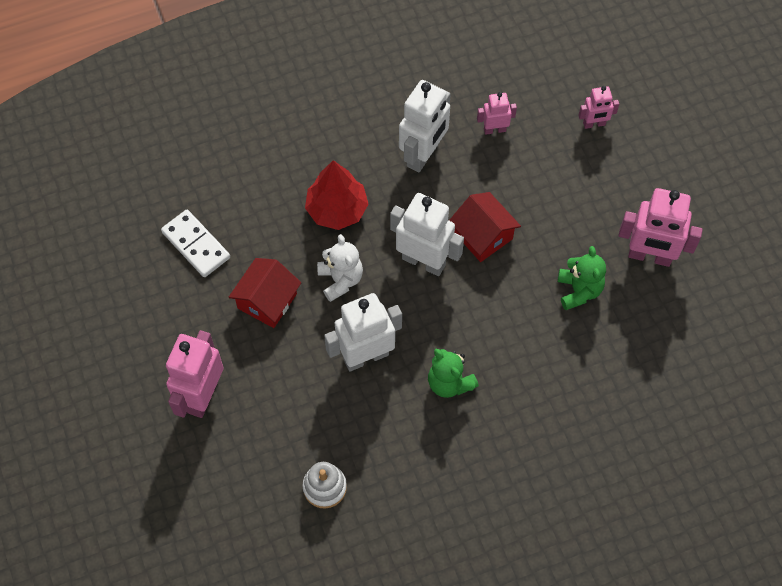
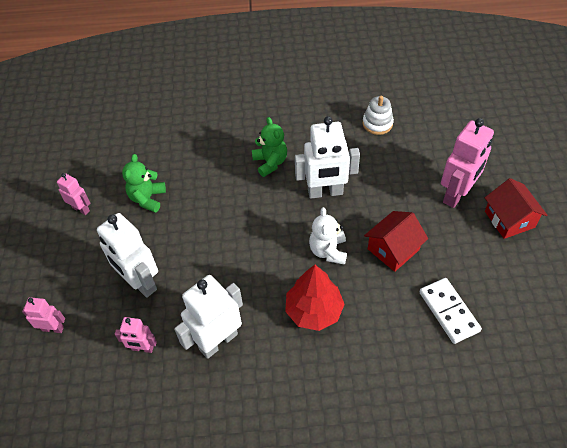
camera: 160 degrees left, 10 degrees down
(424, 261) = (255, 248): white robot -> white robot (140, 283)
(483, 235) = (199, 256): red house -> red house (509, 219)
(649, 256) = (81, 209): pink robot -> pink robot, size x0.53

